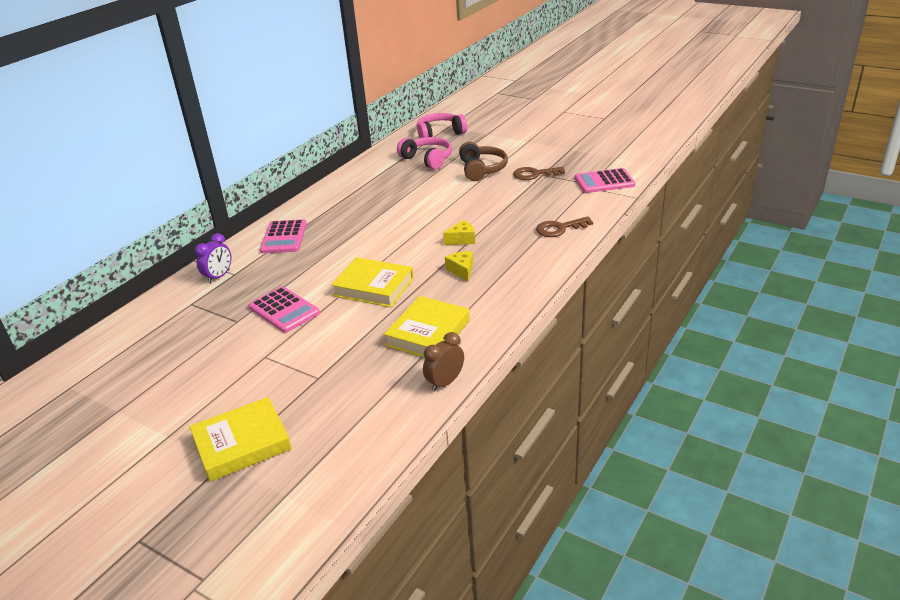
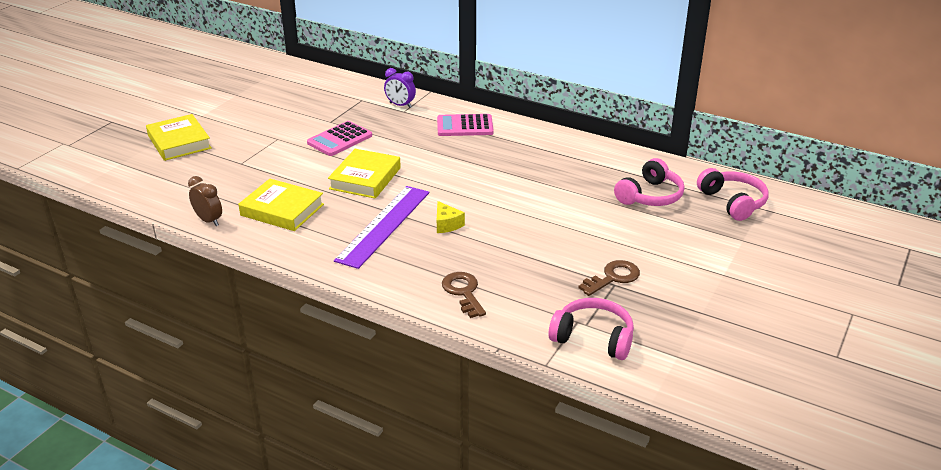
camera: 85 degrees right, 0 degrees up
(462, 270) = (384, 225): yellow cheese -> purple ruler
(482, 169) = (624, 236): brown headphones -> none
(534, 174) = (613, 277): brown key -> brown key turned 60 degrees clockwise
(604, 182) = (593, 338): pink calculator -> pink headphones

